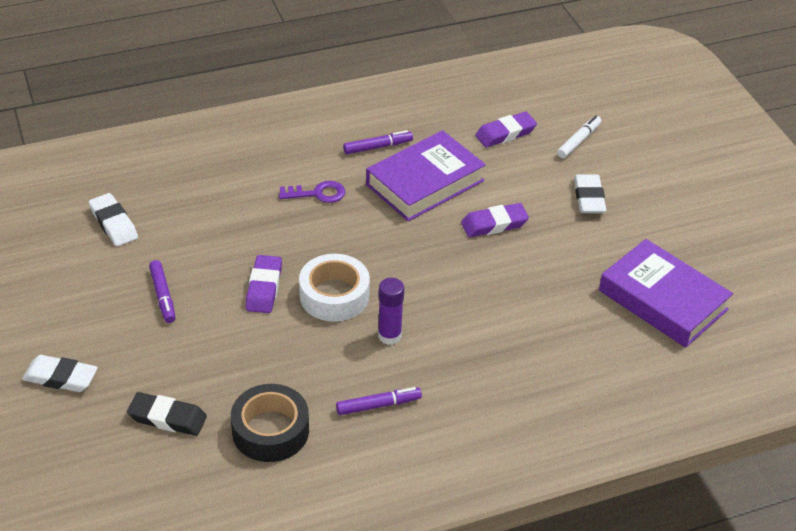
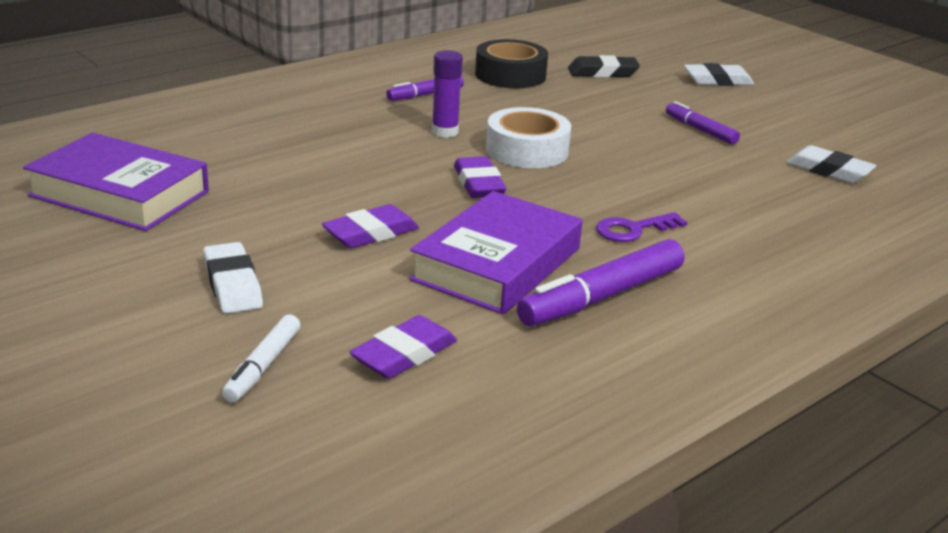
camera: 160 degrees right, 15 degrees down
(264, 288) = (607, 146): purple eraser -> purple eraser (479, 184)
(378, 147) = (602, 297): purple marker -> purple marker, size x1.73

